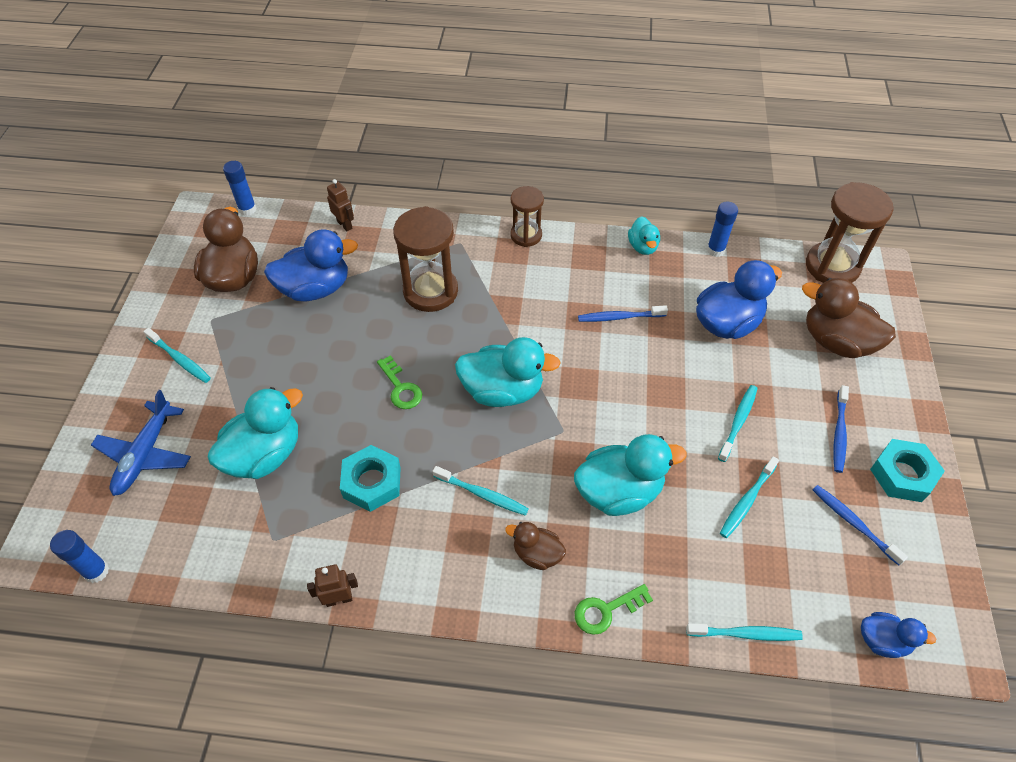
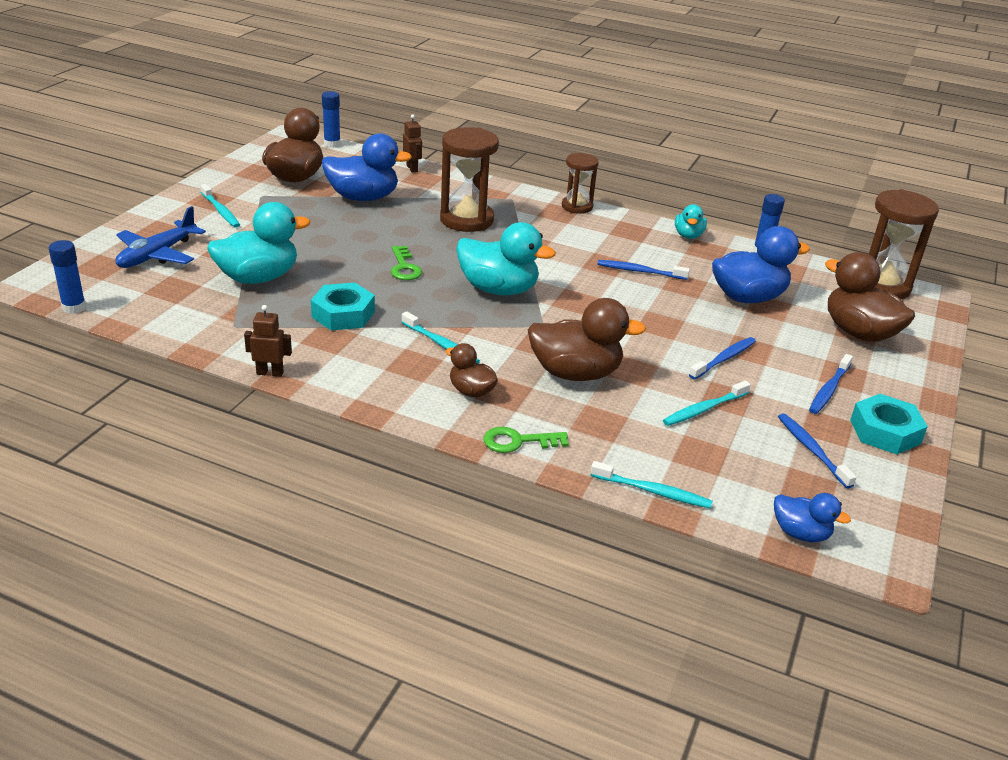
camera: 15 degrees right, 20 degrees down
(619, 492) = (575, 373): turquoise duck -> brown duck
(738, 422) = (724, 359): turquoise toothbrush -> blue toothbrush

